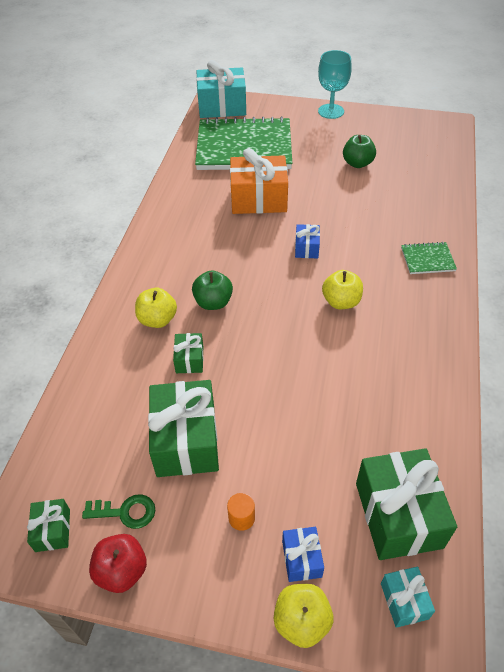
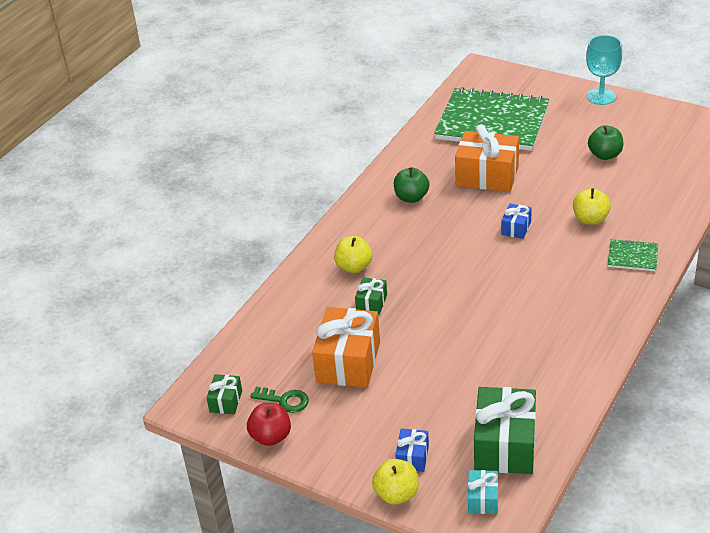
camera: 20 degrees right, 10 degrees down
(186, 440) = (348, 362): green gift -> orange gift
(213, 302) = (409, 261): green apple -> green apple (411, 197)
(222, 107) = (485, 77): turquoise gift -> none
(241, 518) = (375, 422): orange cylinder -> none
(341, 302) = (529, 280): yellow apple -> yellow apple (590, 219)

